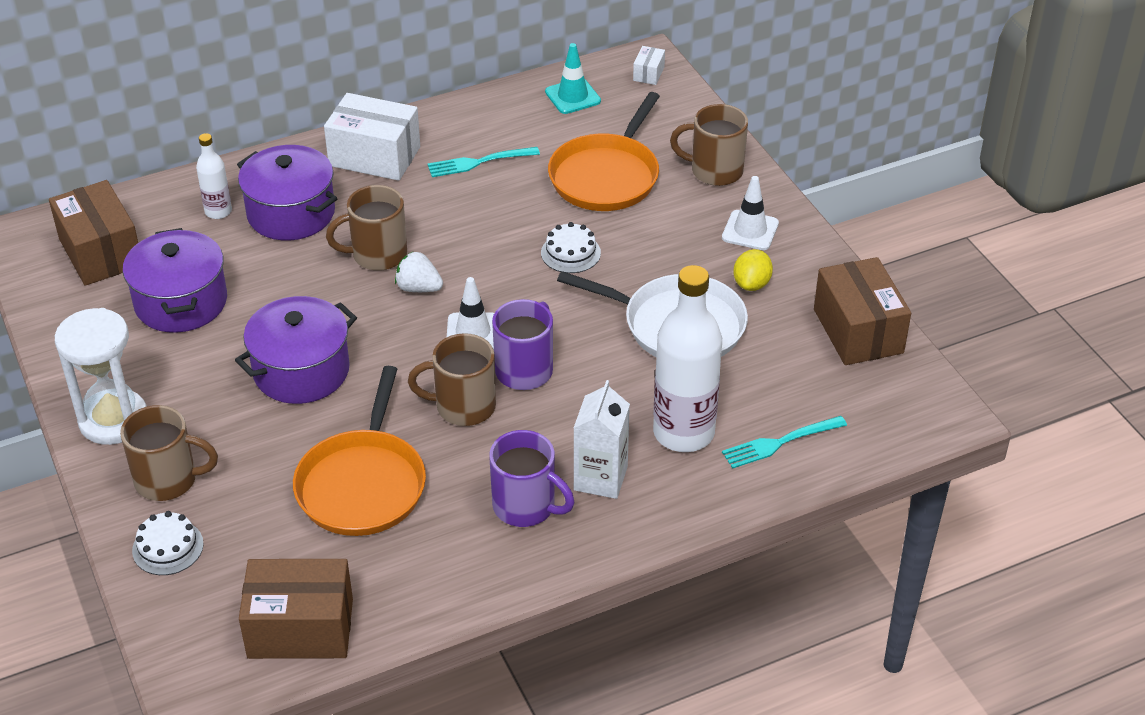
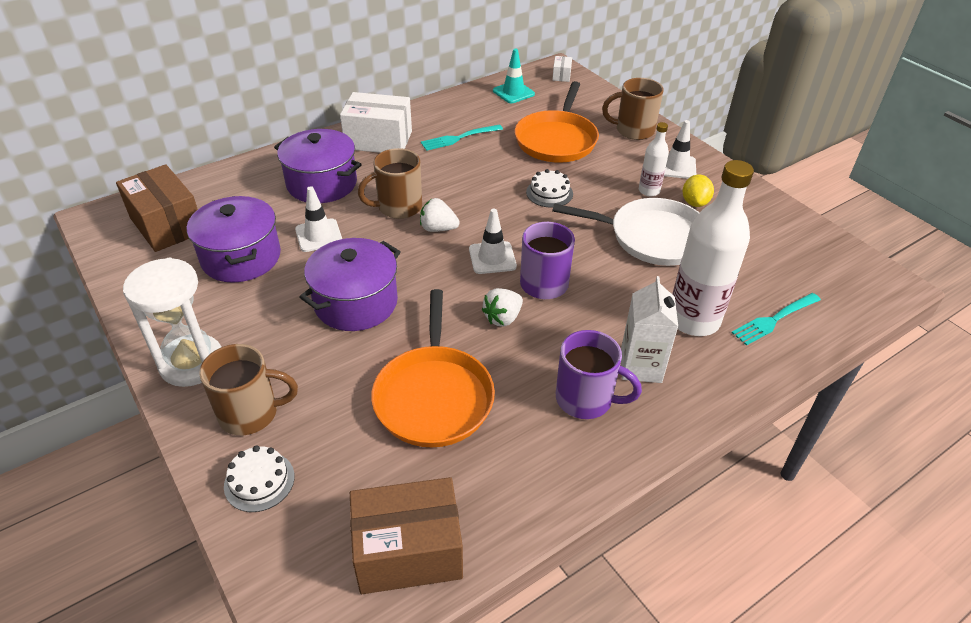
camera: 10 degrees left, 0 degrees up
(218, 211) = (262, 187): white bottle -> white bottle (649, 191)
(275, 283) = (319, 235): none -> white traffic cone
(463, 406) = (503, 318): brown mug -> white strawberry
(858, 331) = (790, 228): brown box -> none

